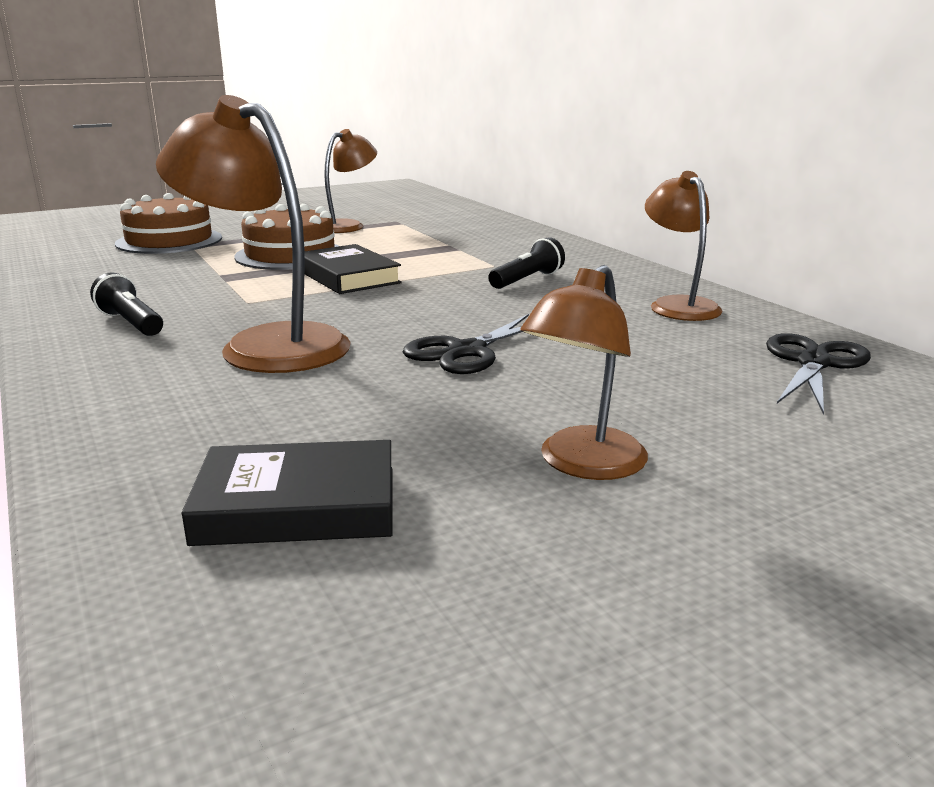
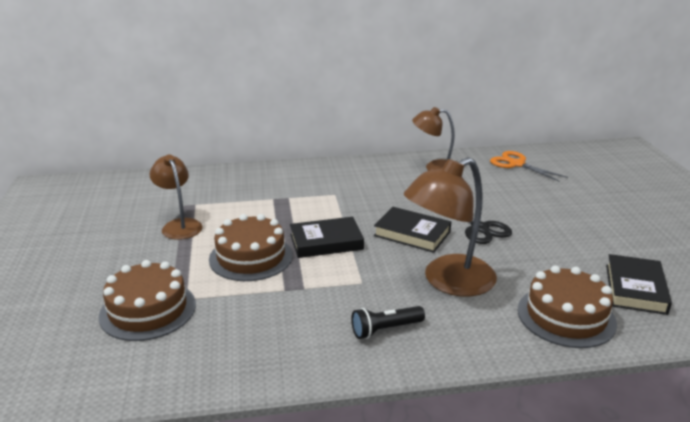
camera: 70 degrees left, 5 degrees up
(172, 433) = (566, 316): none -> brown cake
(407, 313) = (412, 234): none -> black book
(527, 280) = (371, 191): black flashlight -> none
(582, 464) = (603, 228): brown lamp -> none
(813, 363) = (516, 164): black scissors -> orange scissors

